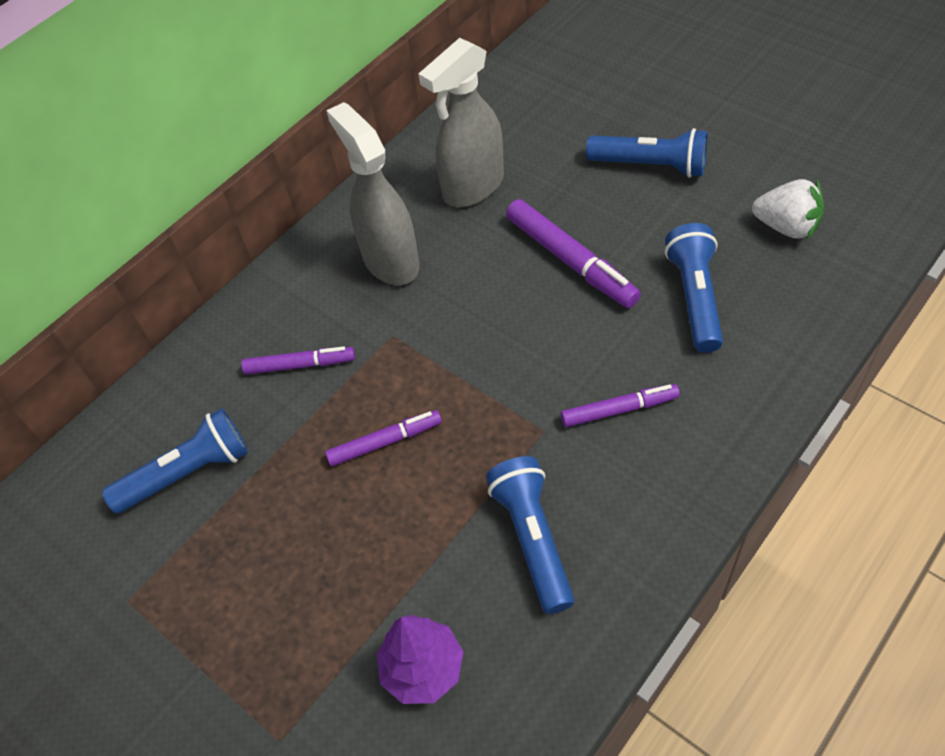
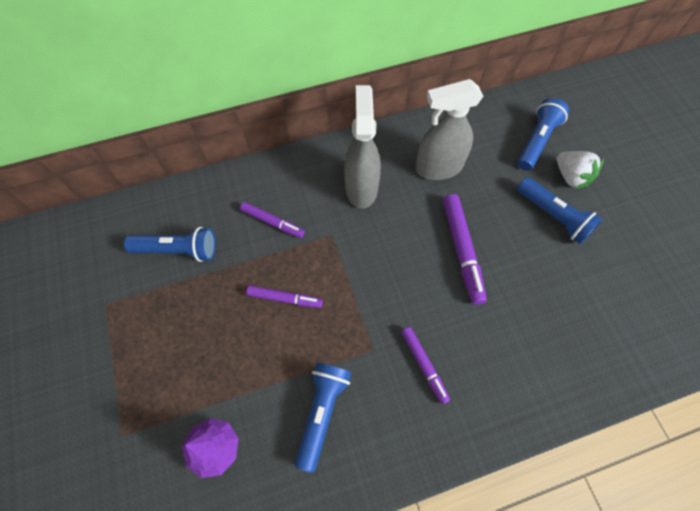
camera: 25 degrees right, 10 degrees up
(619, 410) = (424, 365): purple marker -> purple marker turned 45 degrees clockwise
(694, 297) = (519, 322): blue flashlight -> blue flashlight (536, 141)
(786, 227) = (611, 310): white strawberry -> white strawberry (571, 177)

